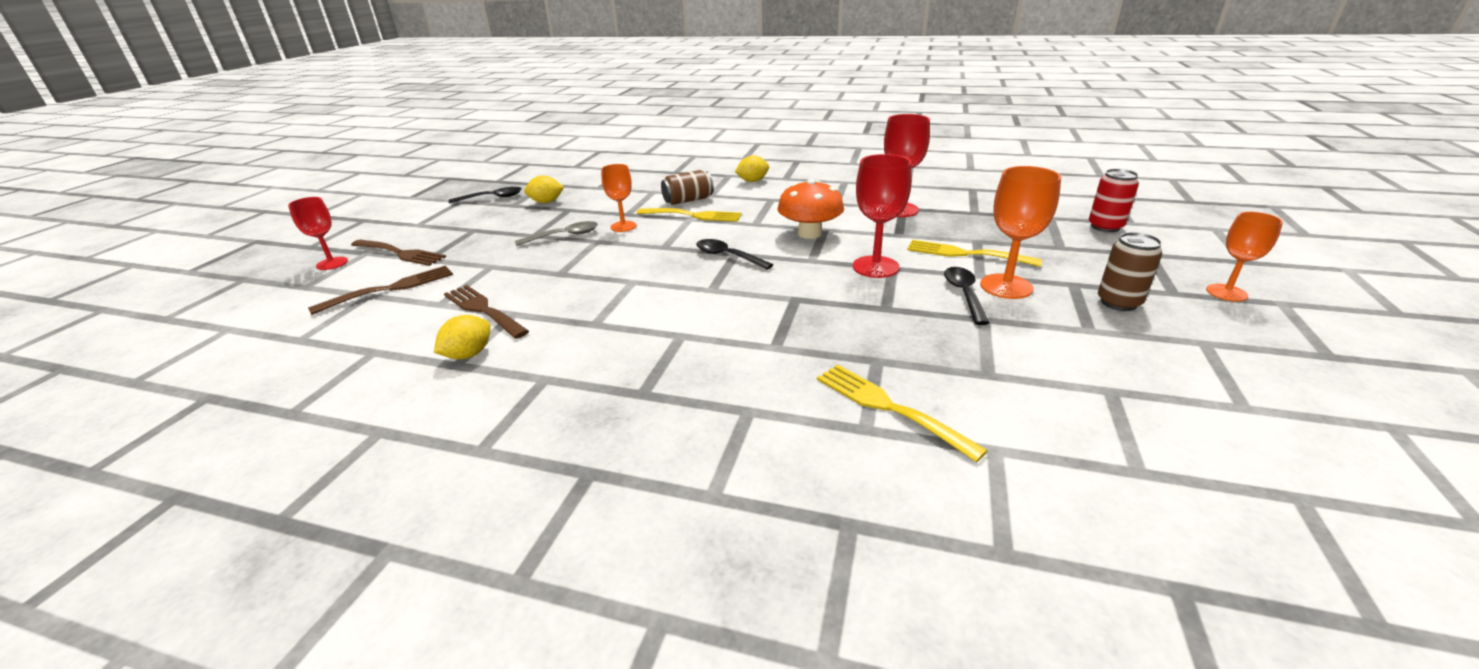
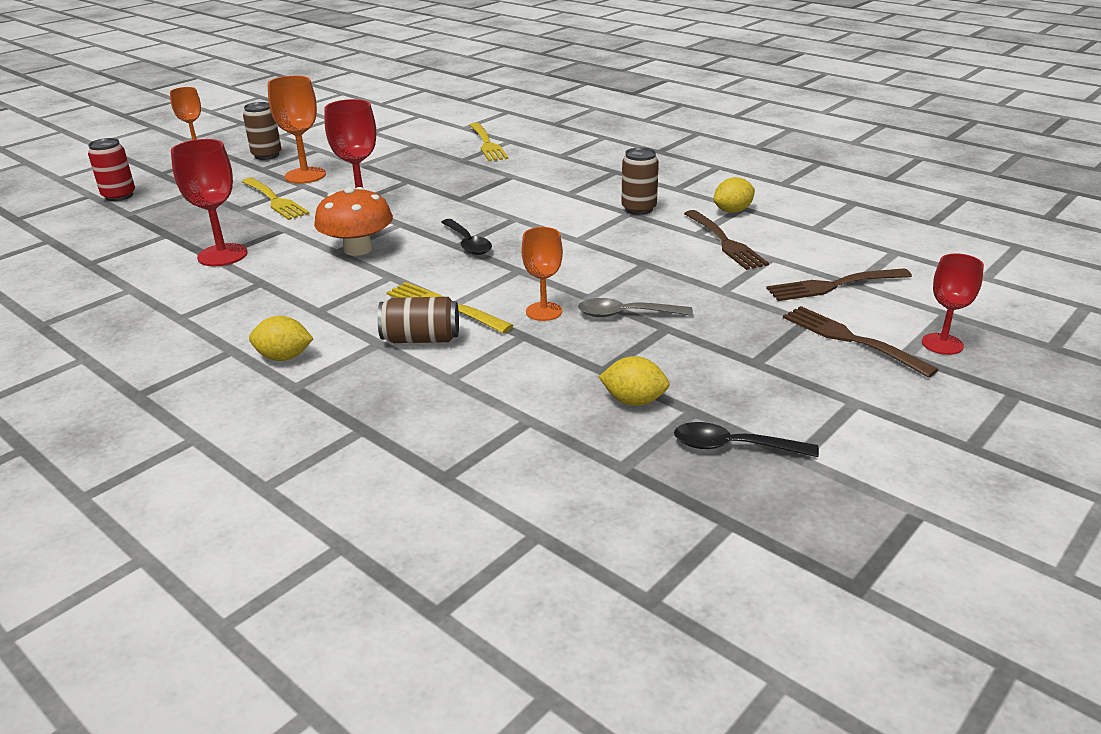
camera: 155 degrees left, 0 degrees up
(584, 331) = (639, 209): none -> brown can
(964, 294) = (342, 177): black spoon -> none

